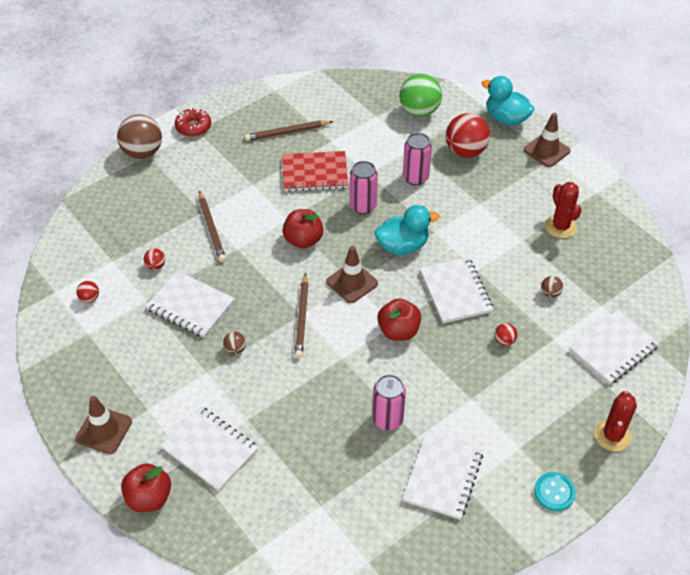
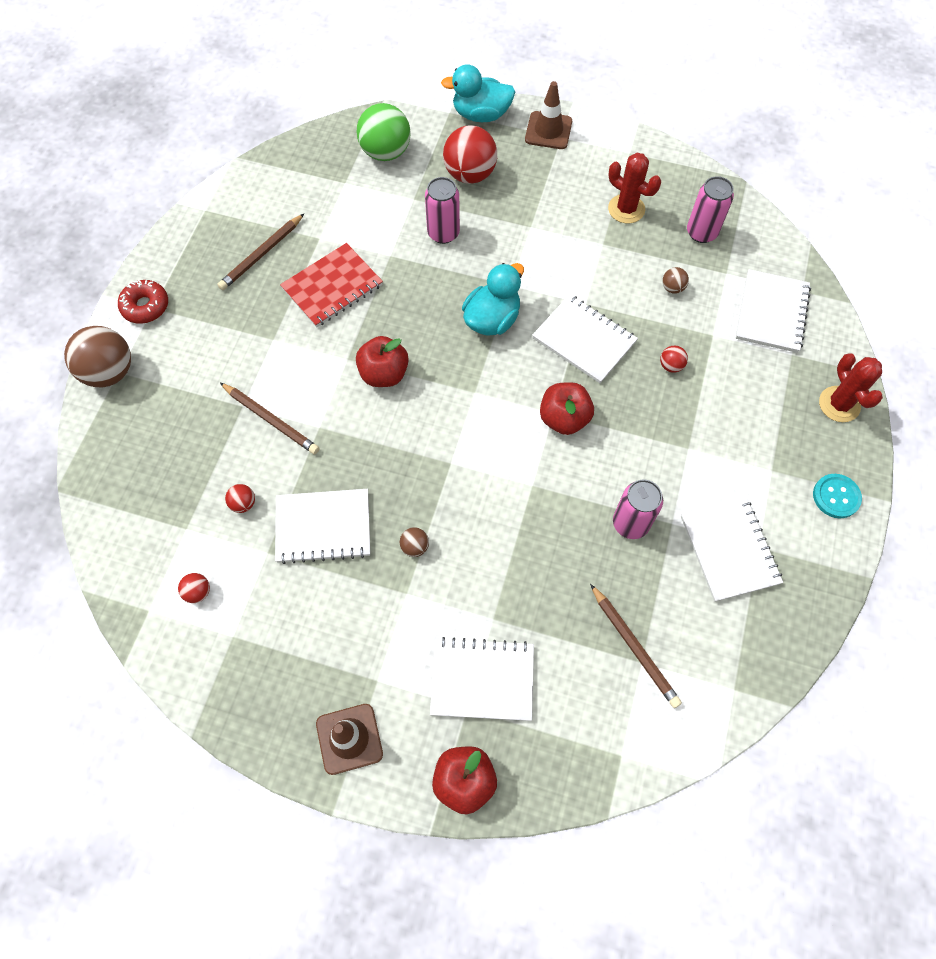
camera: 35 degrees left, 15 degrees up
(302, 318) = (455, 465): brown pencil -> brown pencil (634, 647)
(352, 282) = (474, 392): brown traffic cone -> none
(363, 206) = (415, 297): pink can -> pink can (701, 232)

